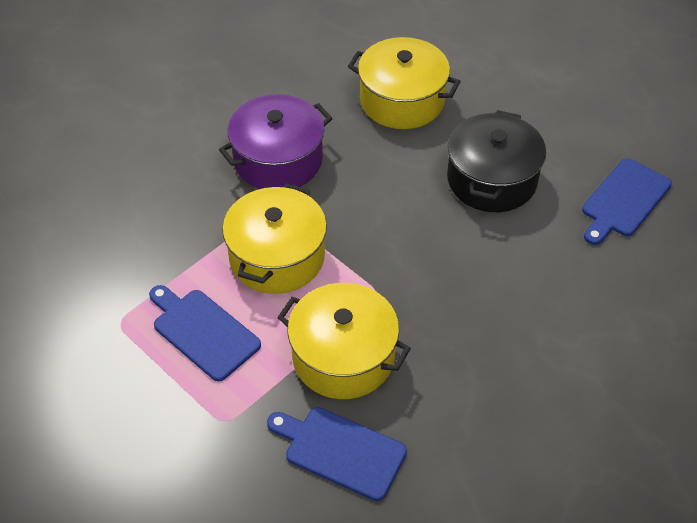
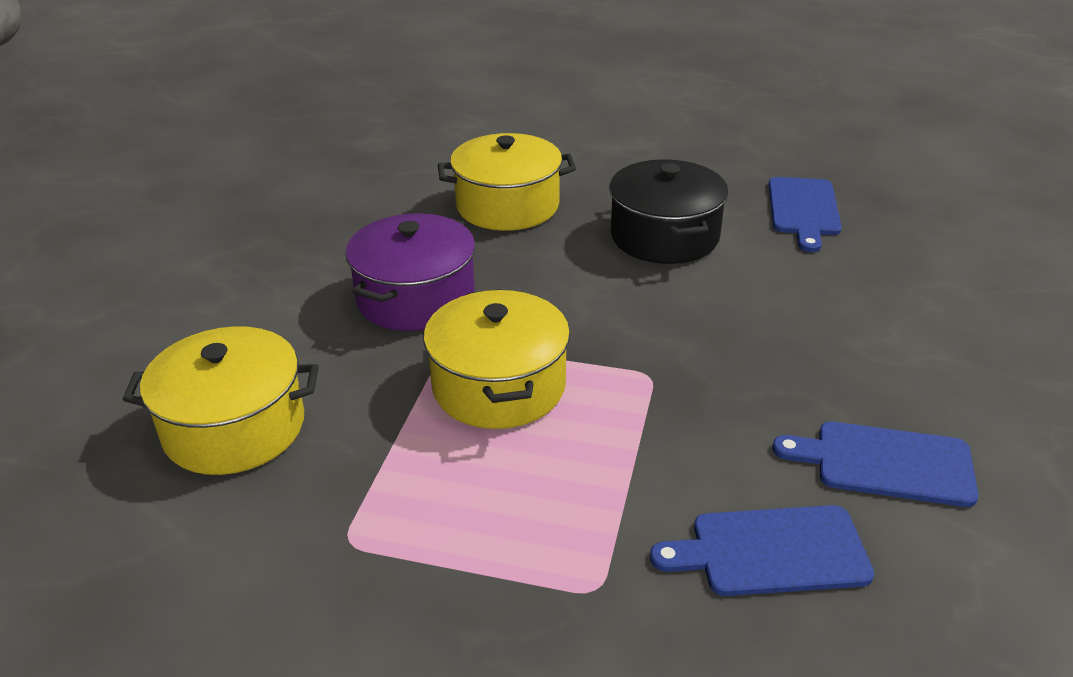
camera: 30 degrees left, 15 degrees down
(203, 332) = (475, 501): blue cutting board -> blue cutting board (885, 463)
(343, 357) = (673, 451): yellow pot -> yellow pot (234, 428)

